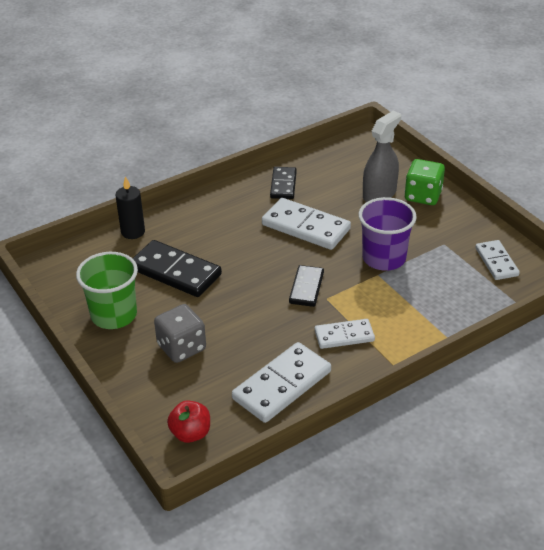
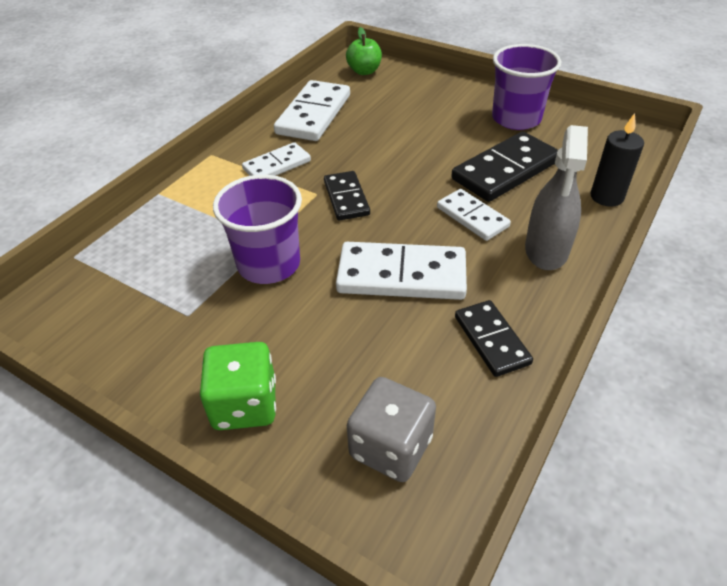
camera: 155 degrees right, 5 degrees up
(114, 315) = (516, 119): green cup -> purple cup
(175, 272) = (505, 170): black domino -> black domino turned 45 degrees counterclockwise
(181, 347) = (426, 114): grey dice -> grey dice (391, 447)
(190, 433) = (364, 71): red apple -> green apple
(379, 194) = (323, 380): grey spray bottle -> grey spray bottle (546, 250)
(496, 262) = (103, 310): white domino -> white domino (472, 217)

